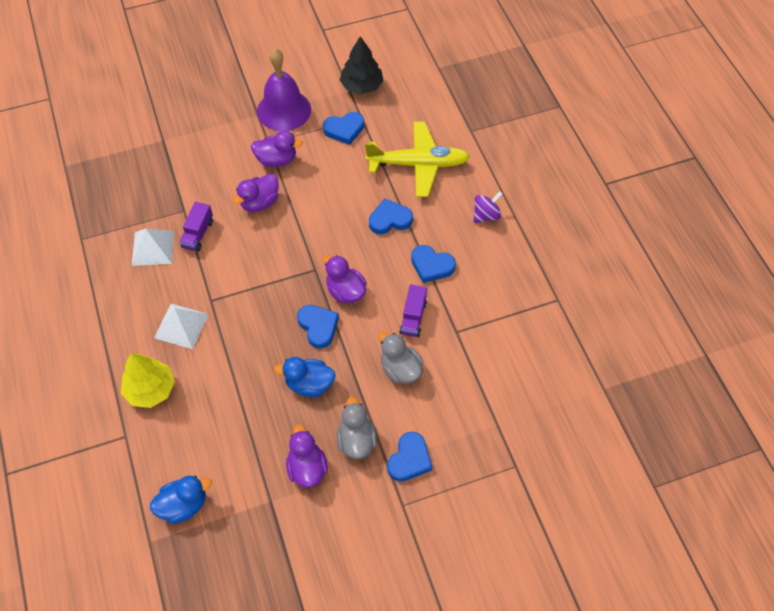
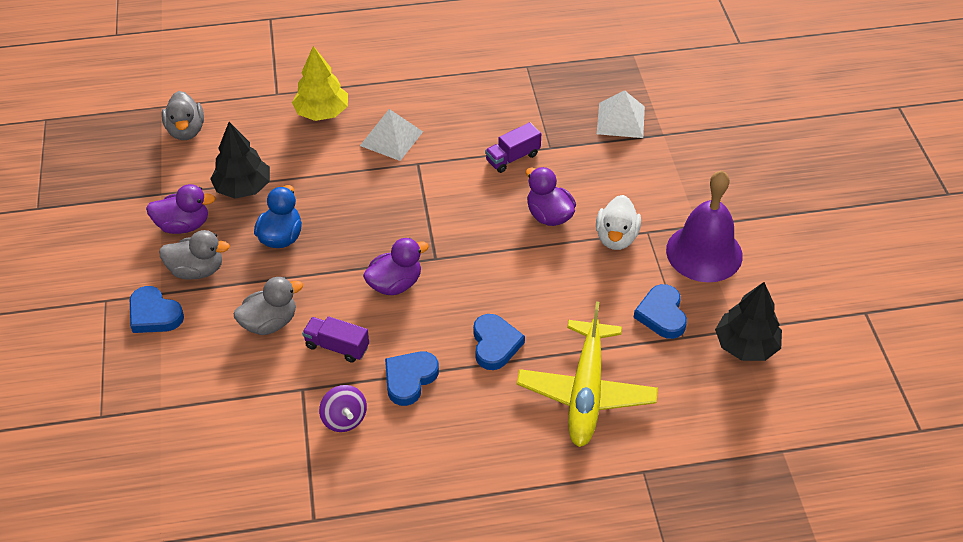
camera: 100 degrees right, 10 degrees down
(153, 248) = (502, 120): white pyramid -> white pyramid (621, 120)
(183, 505) = (186, 131): blue duck -> grey duck
(198, 234) = (512, 158): purple truck -> purple truck turned 60 degrees counterclockwise
(255, 431) = (243, 188): none -> black tree
(277, 160) = (616, 237): purple duck -> white duck
(318, 327) = (353, 253): blue heart -> none
(486, 215) = (479, 459): purple spinning top -> purple spinning top (344, 419)

